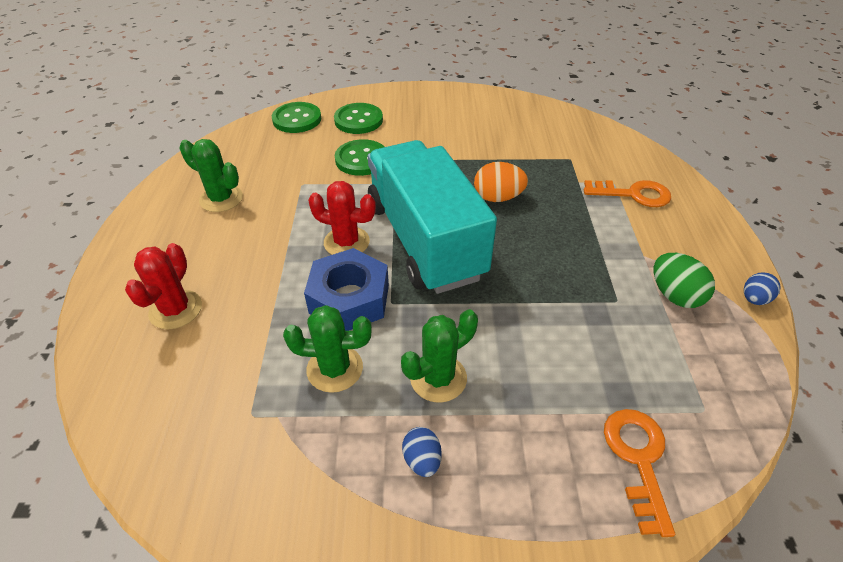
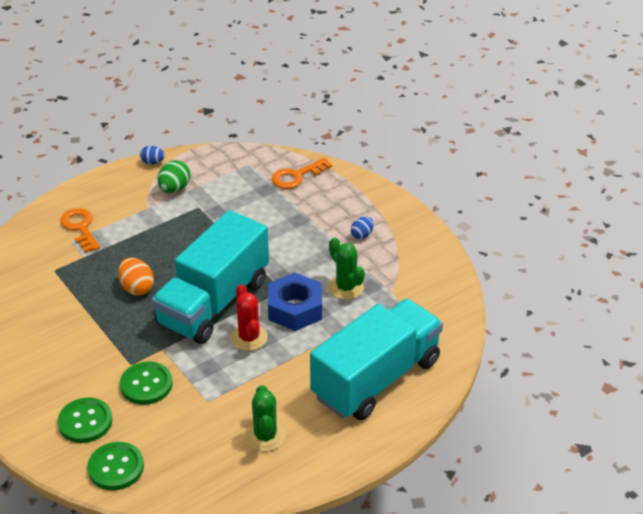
camera: 125 degrees left, 5 degrees down
(176, 309) = (376, 379): red cactus -> turquoise truck
(438, 378) = (314, 249): green cactus -> none

